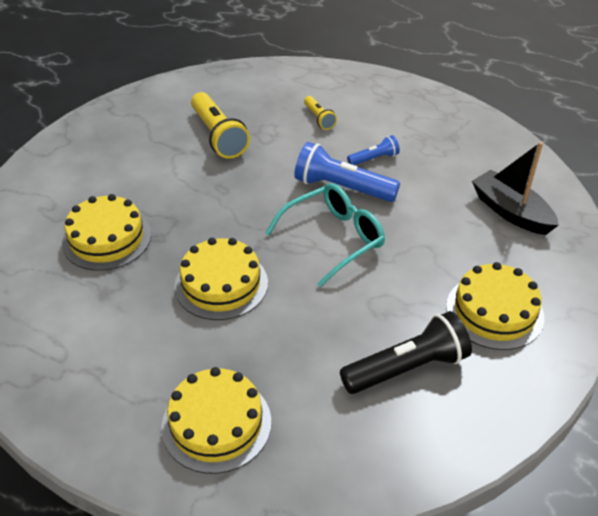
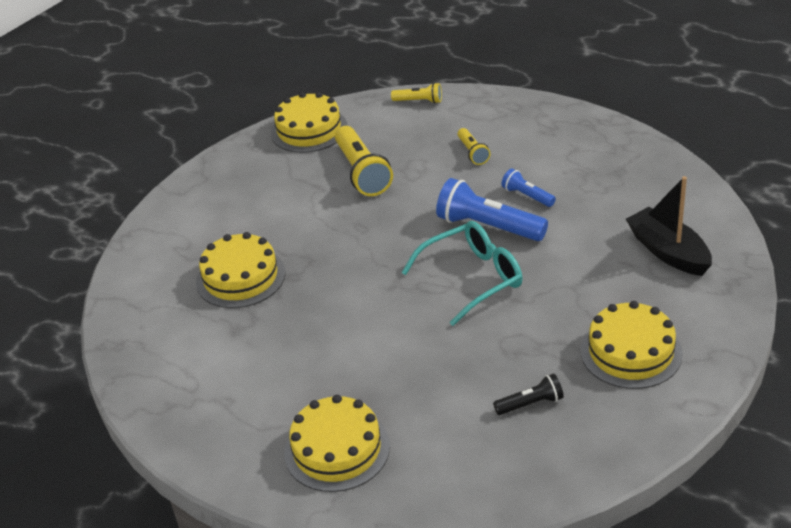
camera: 10 degrees right, 5 degrees down
(221, 284) = (352, 322): yellow cake -> yellow cake (309, 130)
(265, 71) = (419, 101): none -> yellow flashlight
(374, 159) = (527, 196): blue flashlight -> blue flashlight turned 120 degrees counterclockwise
(407, 368) = (530, 404): black flashlight -> black flashlight, size x0.53

